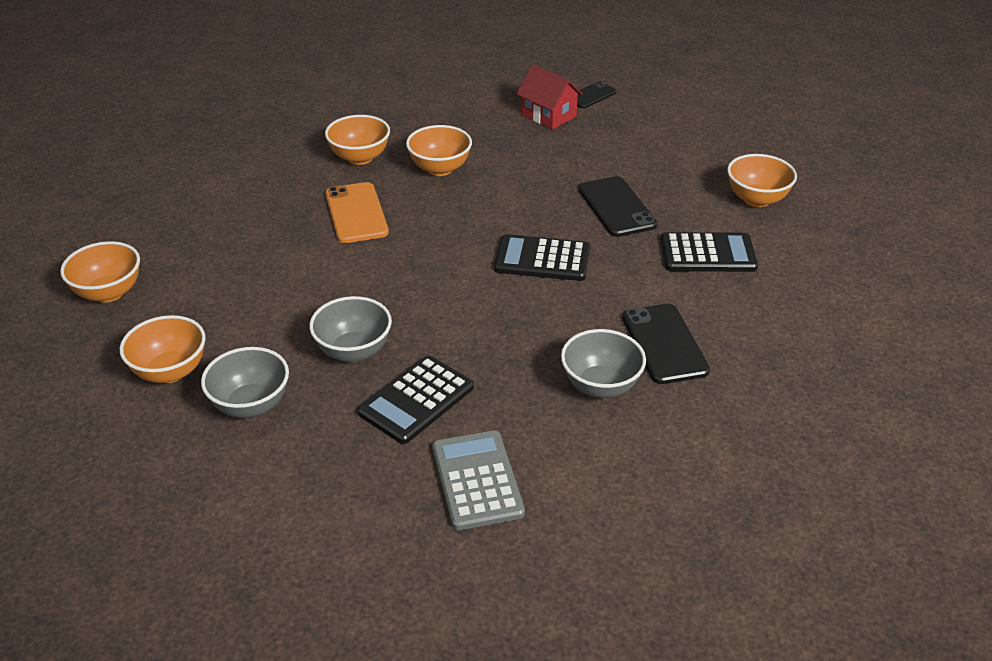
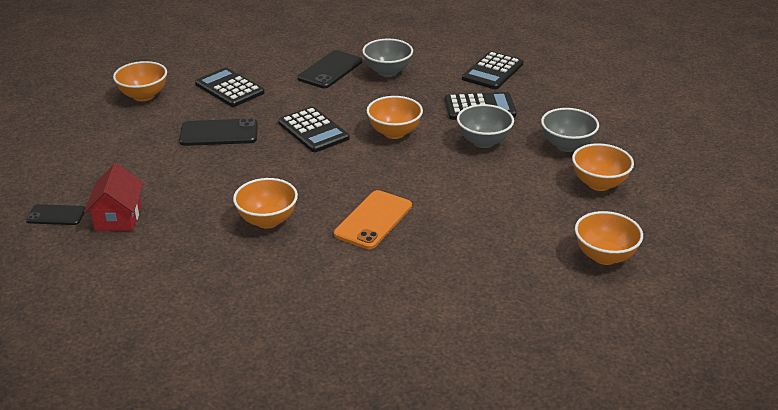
camera: 135 degrees left, 5 degrees down
(360, 158) = (305, 266): orange bowl -> orange bowl (394, 133)
(477, 480) = (492, 71): grey calculator -> black calculator
(616, 207) = (219, 133): black phone -> black phone turned 60 degrees clockwise

